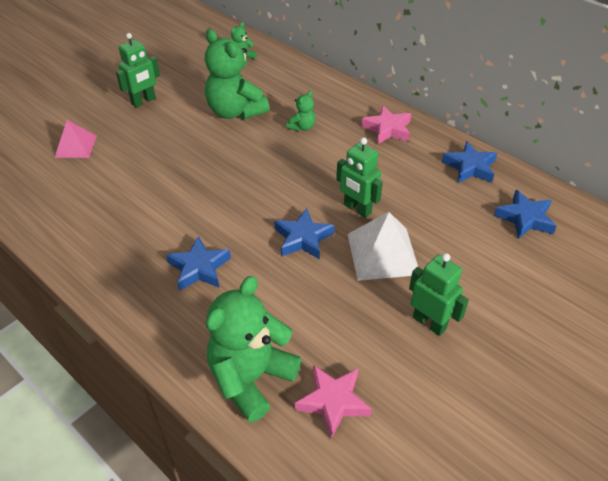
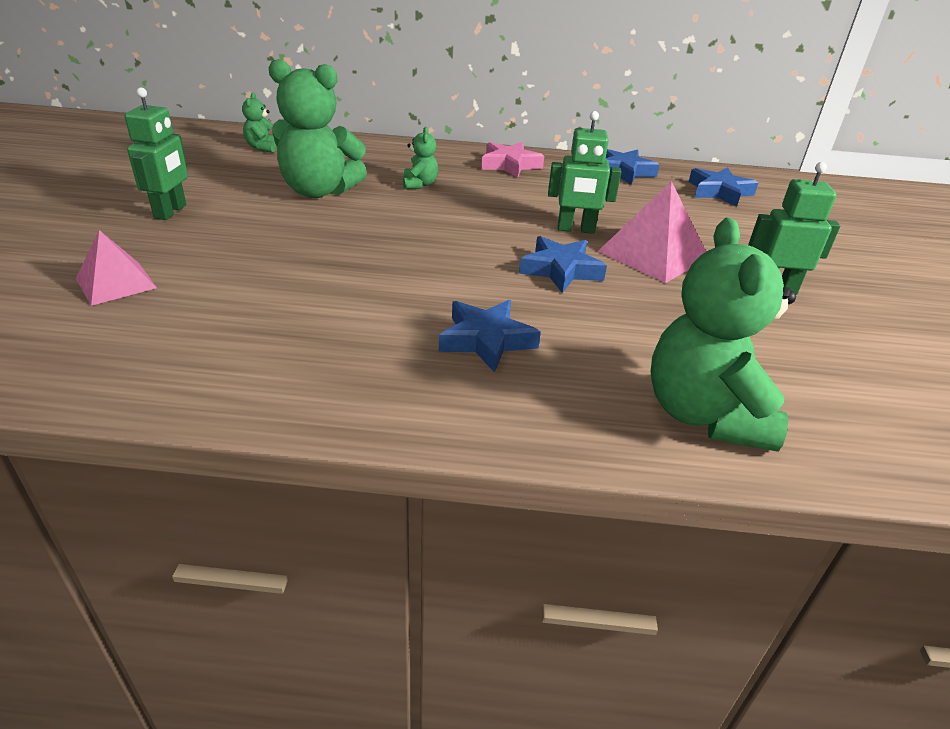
camera: 40 degrees left, 10 degrees down
(333, 402) = (807, 391): pink star -> none
(382, 253) = (653, 254): white pyramid -> pink pyramid

